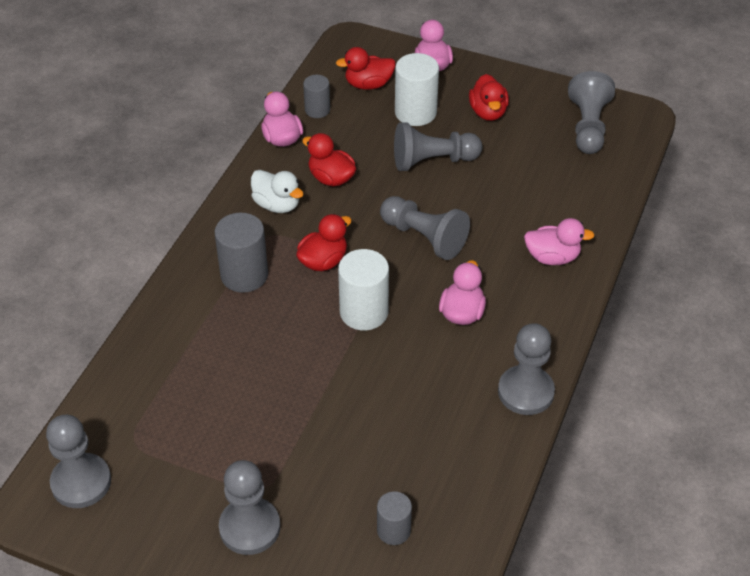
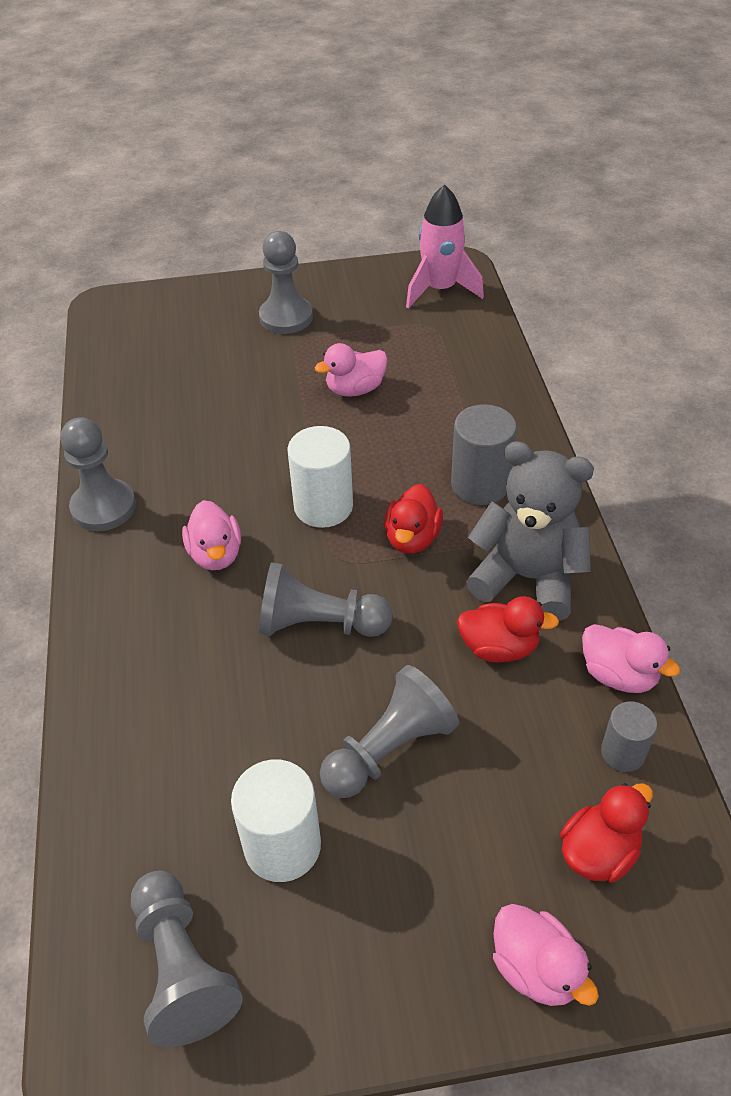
camera: 150 degrees right, 0 degrees up
(81, 482) = (440, 290): grey pawn -> pink rocket
(277, 205) = (527, 578): white duck -> grey teddy bear
(393, 530) = (169, 359): grey cylinder -> none
(415, 112) = (481, 832): white cylinder -> white cylinder (282, 846)
(488, 112) = (369, 902): red duck -> none
(552, 257) = (139, 677): pink duck -> pink duck (355, 389)

